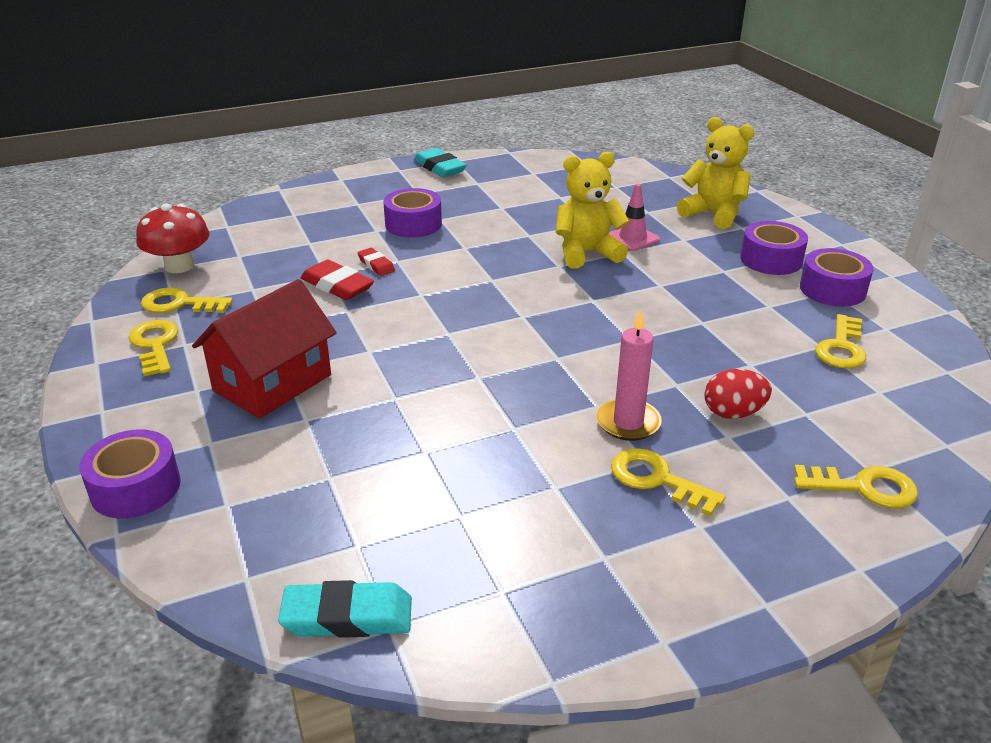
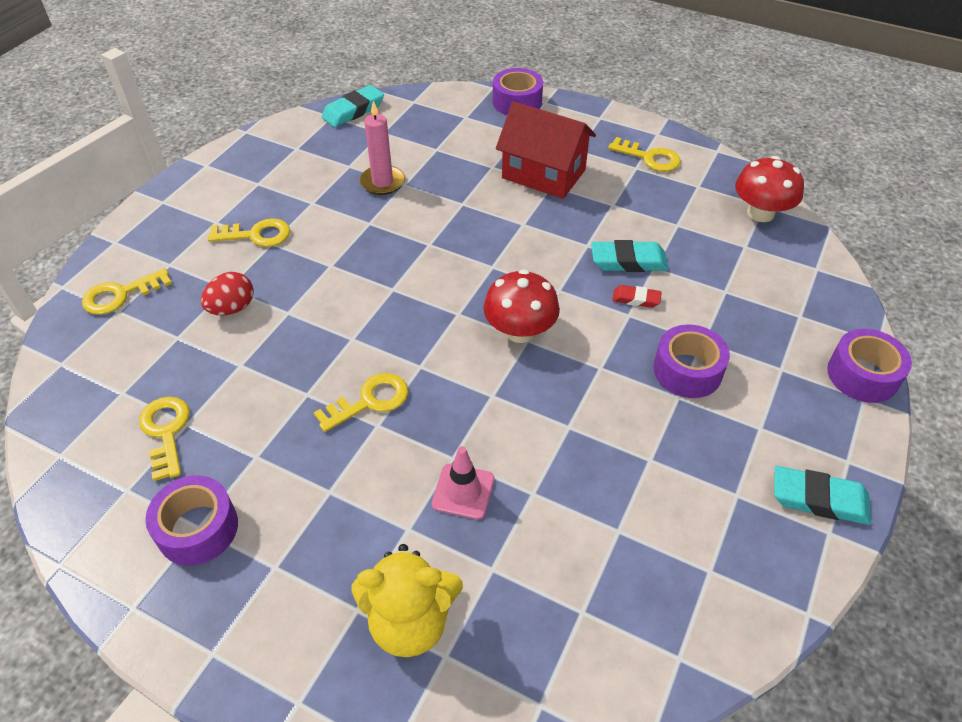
camera: 140 degrees right, 15 degrees up
(179, 304) = (695, 188): yellow key -> yellow key (370, 401)
(272, 383) = (543, 174): red house -> red house turned 60 degrees counterclockwise
(337, 286) = (628, 261): red eraser -> turquoise eraser
(490, 286) = (520, 331): none -> red mushroom
(587, 253) = (485, 432): yellow teddy bear -> none
(628, 423) = (300, 263): pink candle -> pink candle (382, 182)
(771, 260) = (287, 549): purple tape -> purple tape (862, 375)

